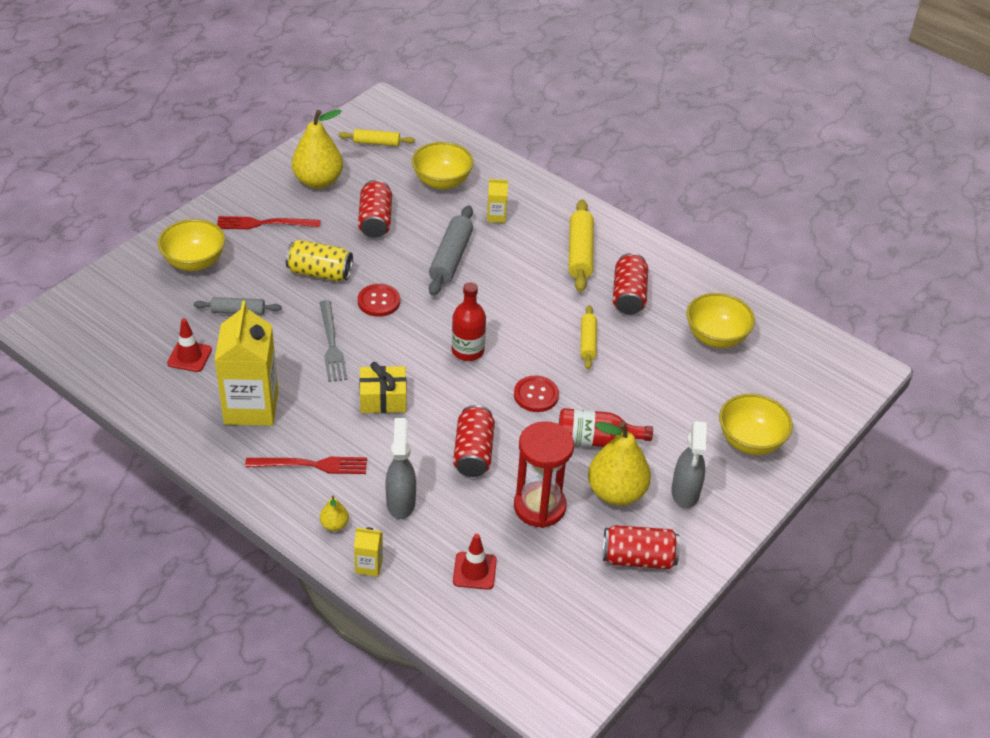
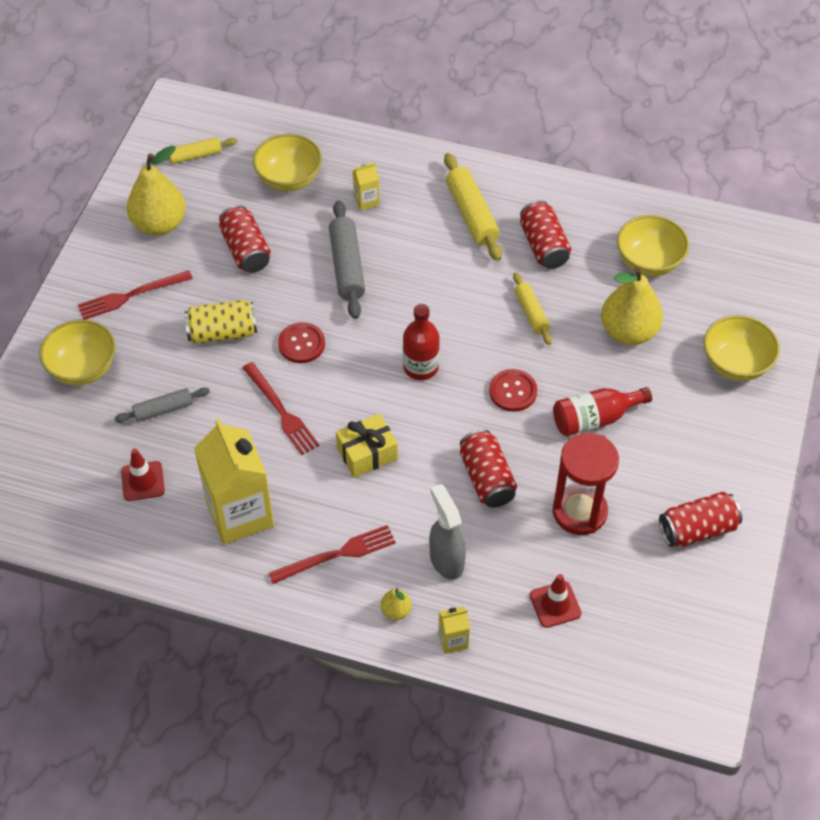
camera: 20 degrees left, 10 degrees up
(331, 344) = (281, 411): grey fork -> red fork
(616, 492) = (642, 468): yellow pear -> yellow pear (628, 331)
(685, 493) = (705, 443): grey spray bottle -> none

